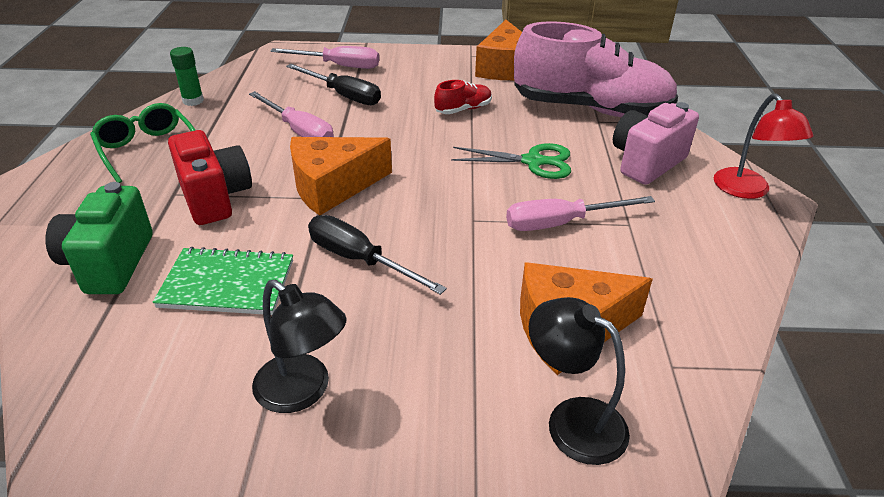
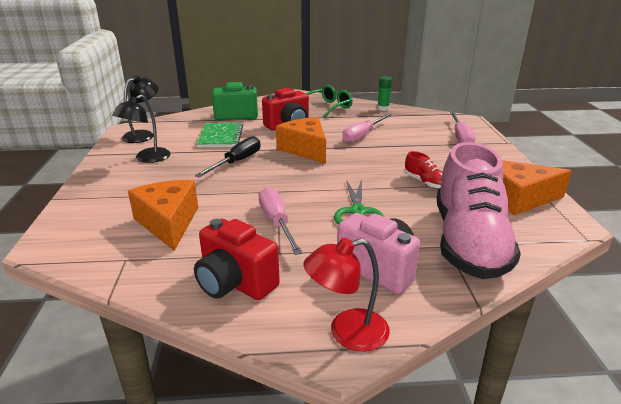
camera: 85 degrees right, 10 degrees down
(343, 95) = (417, 142): black screwdriver -> none
(572, 420) = (100, 222): black lamp -> black lamp (143, 135)
(697, 258) = (235, 283): none -> red camera

